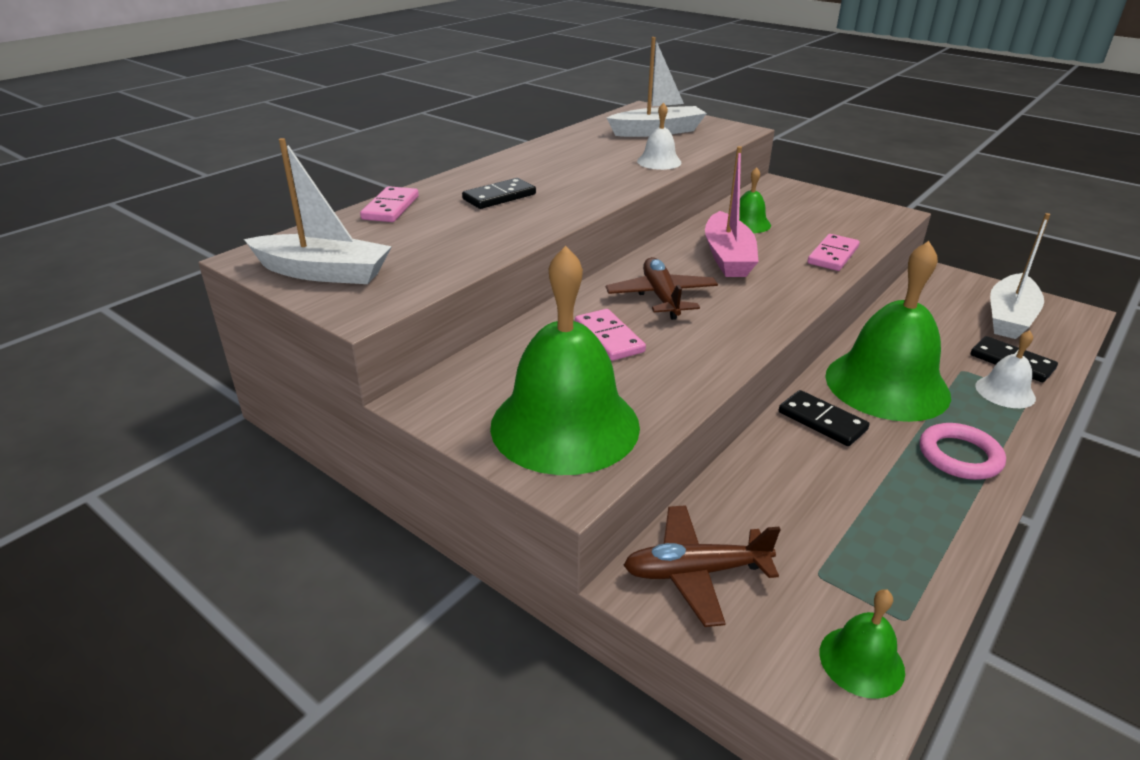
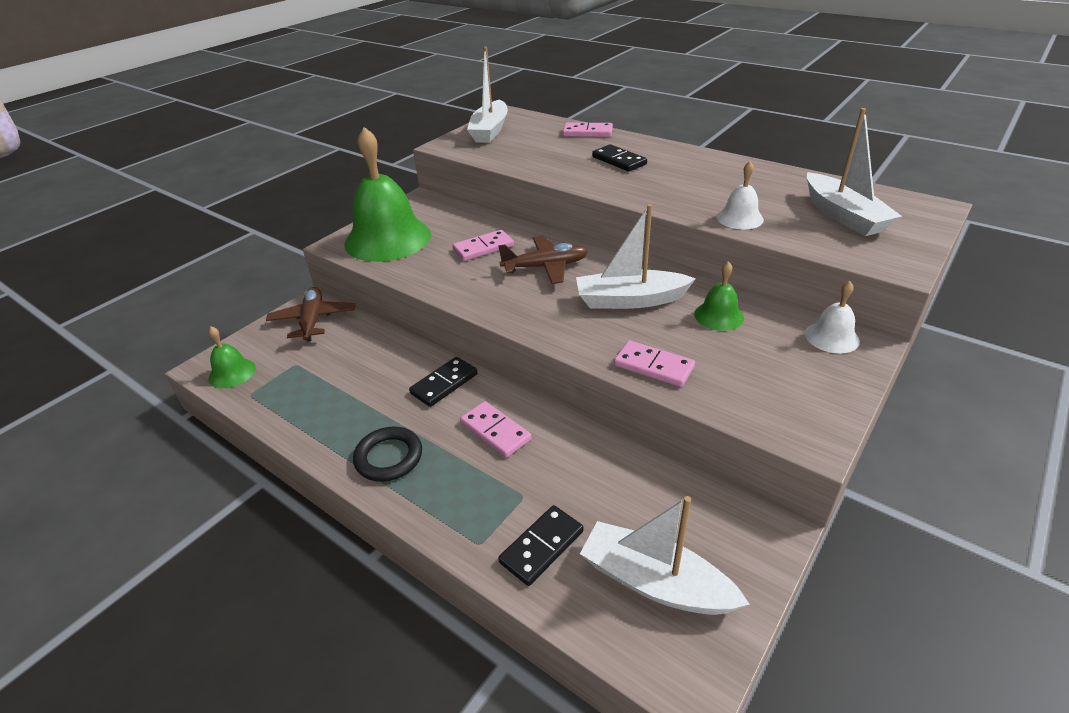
camera: 90 degrees right, 5 degrees up
(728, 257) = (629, 300): pink boat -> white boat
(887, 385) = (495, 431): green bell -> pink domino
(959, 456) = (389, 457): pink ring -> black ring
(1005, 392) = (483, 521): white bell -> white bell (831, 337)

